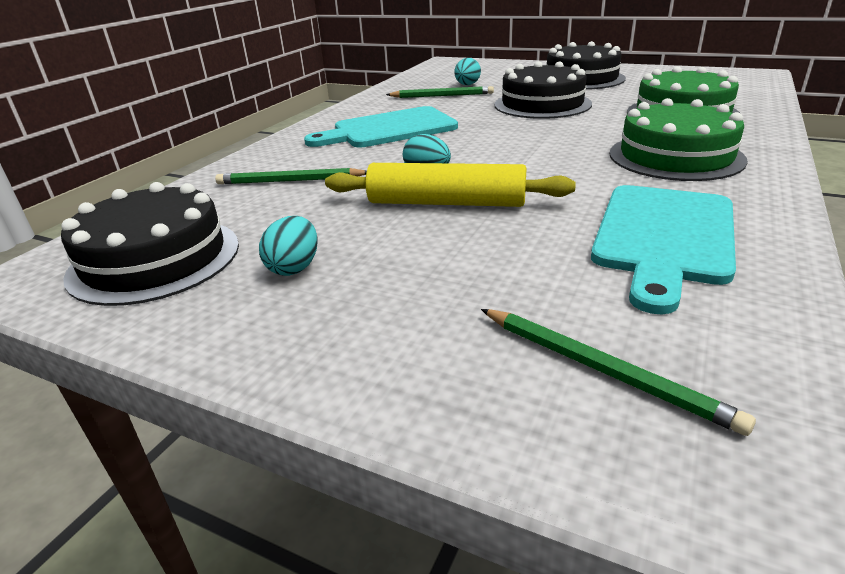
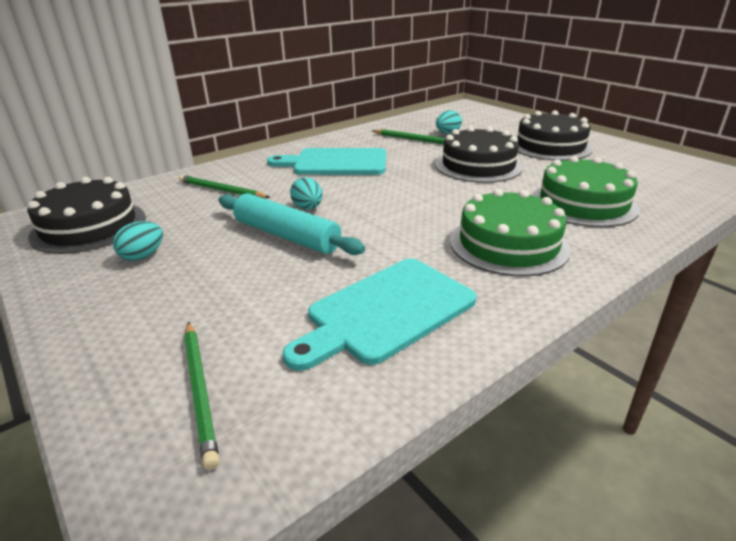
camera: 25 degrees right, 0 degrees up
(446, 203) = (286, 236): yellow rolling pin -> turquoise rolling pin

